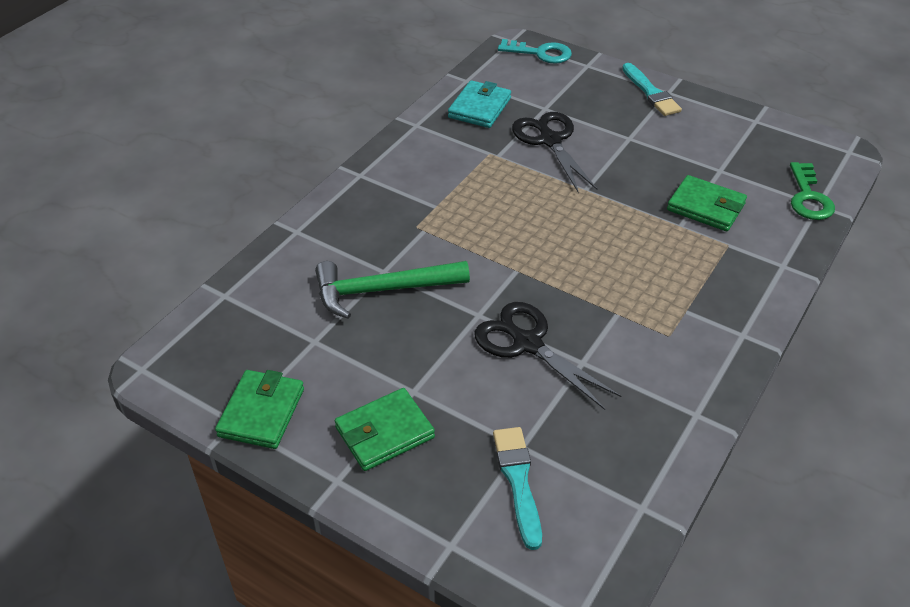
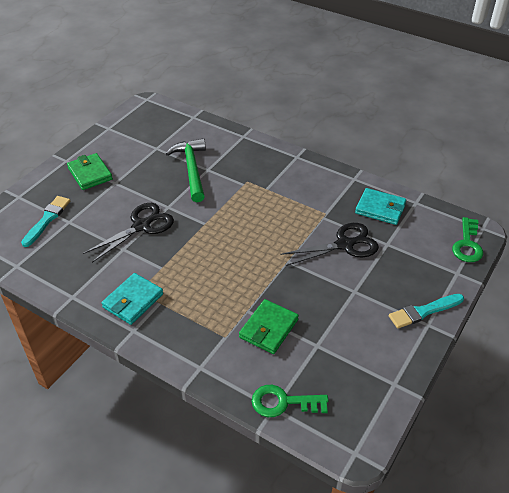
camera: 90 degrees right, 0 degrees up
(261, 412) = (112, 135): green wallet -> none
(518, 481) = (47, 219): turquoise brush -> turquoise brush turned 60 degrees counterclockwise
(541, 53) = (467, 245): turquoise key -> green key
(689, 339) = (133, 301): none -> turquoise wallet

